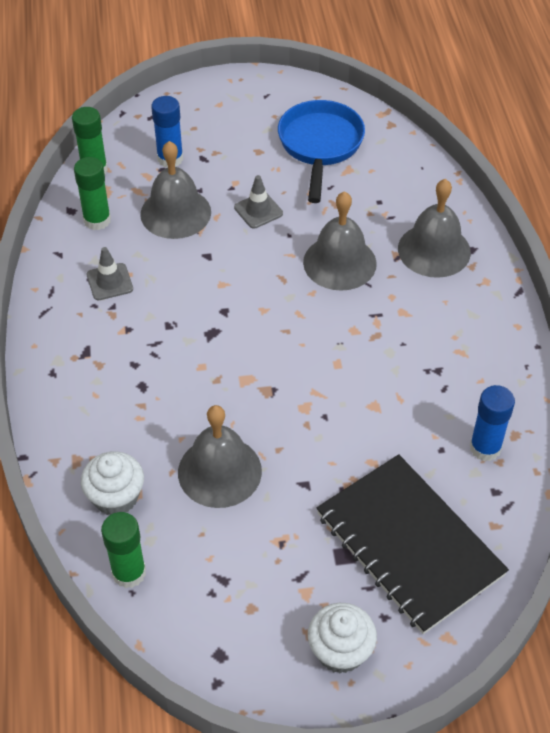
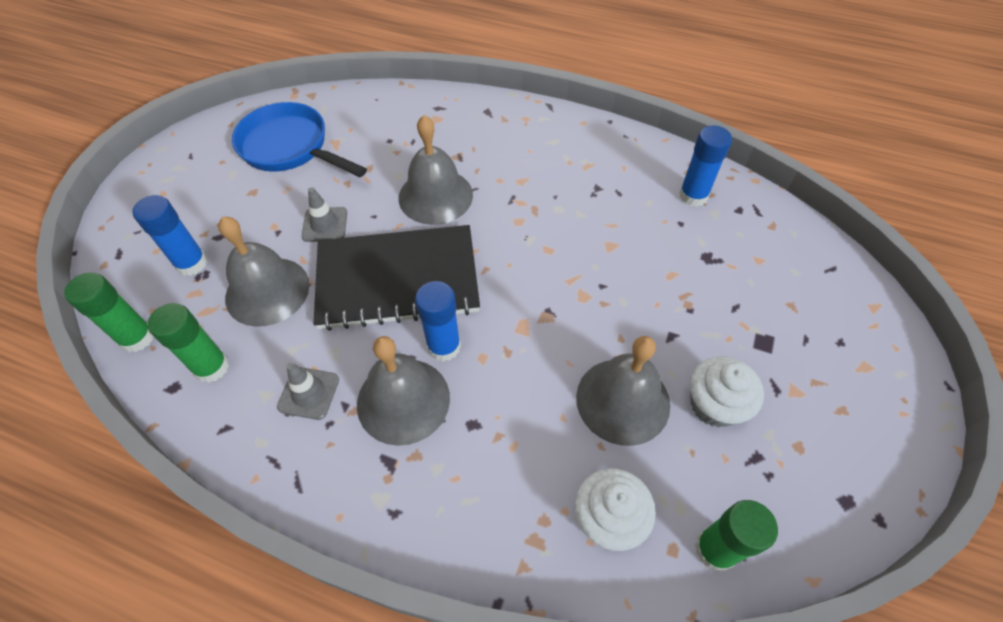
camera: 60 degrees left, 5 degrees up
(196, 338) = (444, 346): none -> blue glue stick
(340, 651) = (869, 393): white cupcake -> white cupcake (714, 405)
(409, 544) = (770, 289): black notebook -> black notebook (397, 279)
(434, 250) = (470, 132): grey bell -> grey bell (403, 400)

